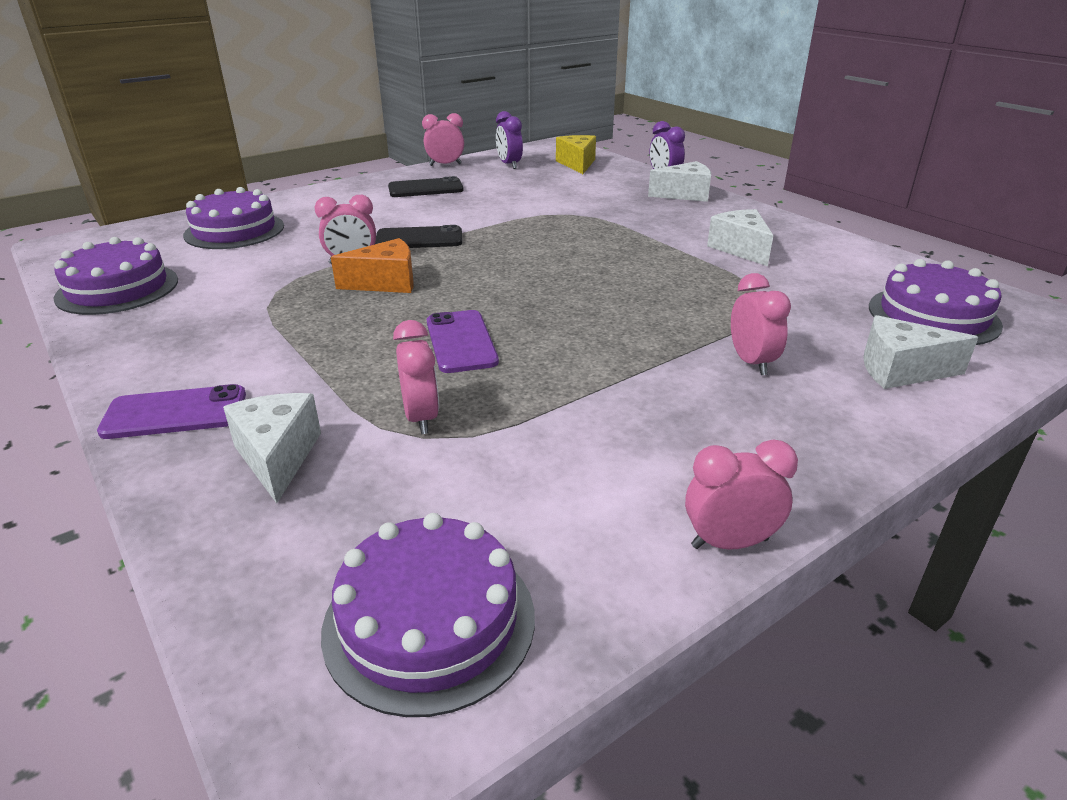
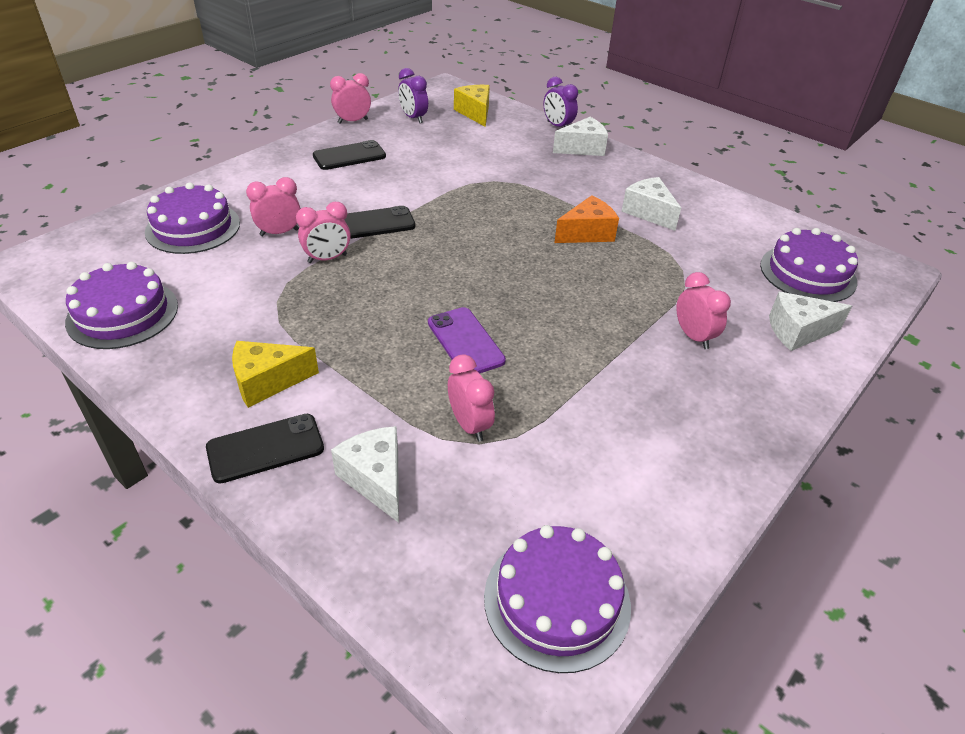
camera: 15 degrees left, 10 degrees up
(175, 413) = (265, 448): purple phone -> black phone
(219, 356) = (267, 382): none -> yellow cheese
(386, 283) = (370, 281): orange cheese -> orange cheese (587, 233)
(729, 543) = (727, 503): pink clock -> pink clock (279, 232)

